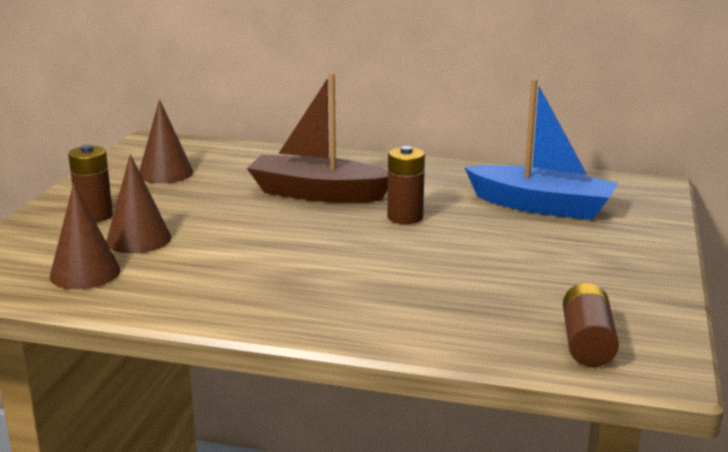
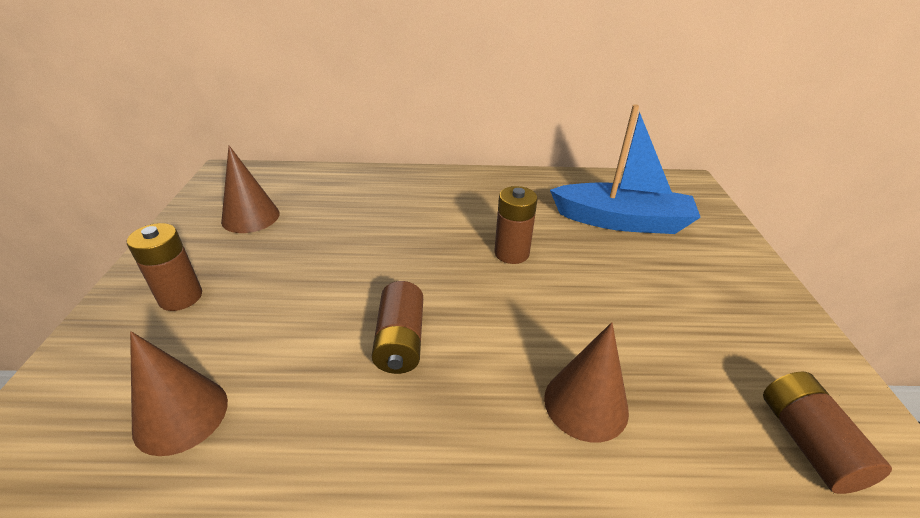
camera: 15 degrees left, 15 degrees up
(138, 239) = (240, 333): brown cone -> brown cone (586, 404)
(269, 257) = (400, 341): none -> brown battery
(318, 193) = (414, 229): brown boat -> none

